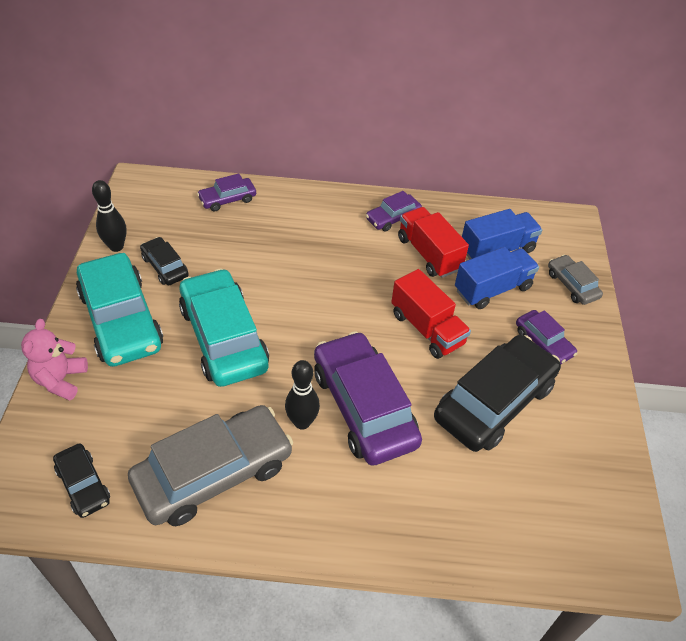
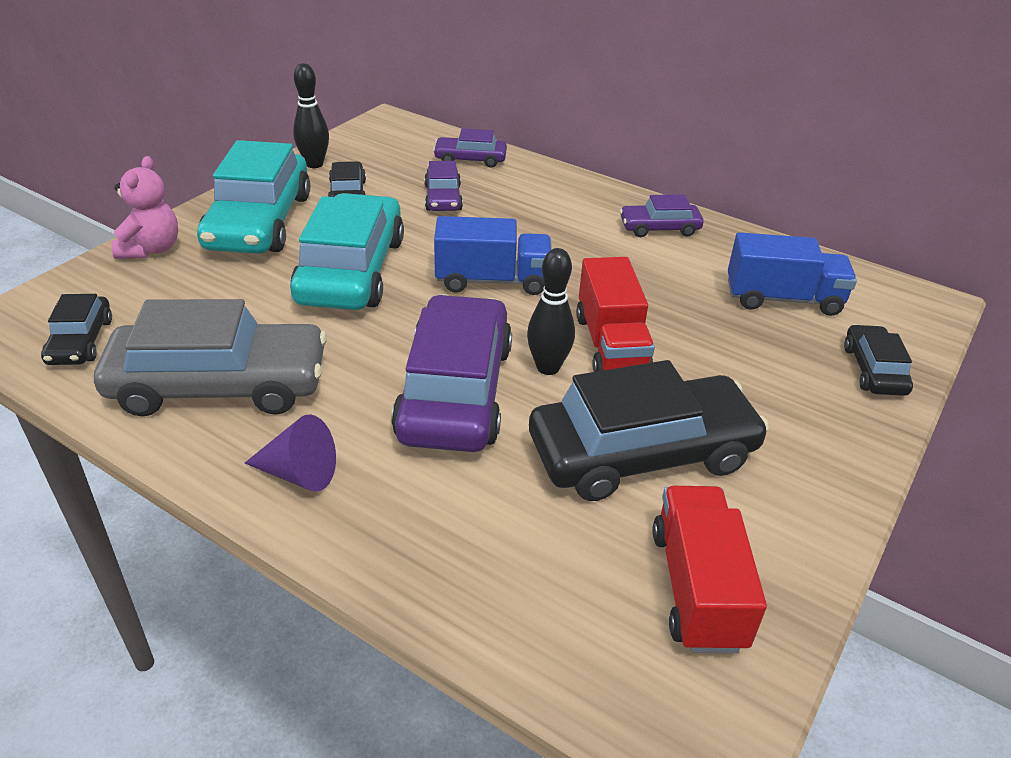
camera: 30 degrees right, 10 degrees down
(61, 380) = (151, 249): pink teddy bear -> pink teddy bear turned 150 degrees clockwise
(302, 422) = (365, 377): black bowling pin -> black bowling pin (548, 367)
(319, 513) = (299, 473): none -> purple cone
(429, 254) = (679, 274): red truck -> red truck (697, 588)
(492, 289) = (742, 336): blue truck -> blue truck (492, 280)
(543, 342) = (774, 416): purple car -> purple car (443, 198)
(572, 285) = (873, 370): grey car -> black car

